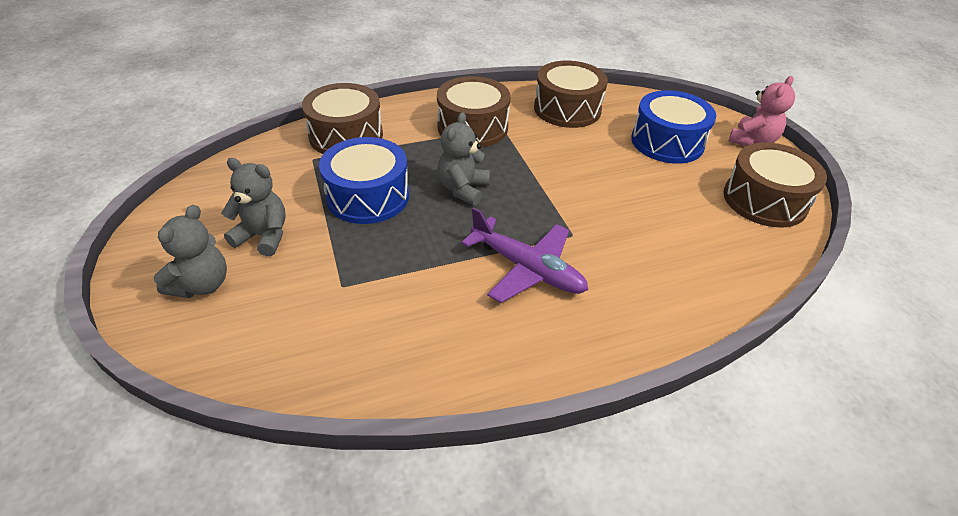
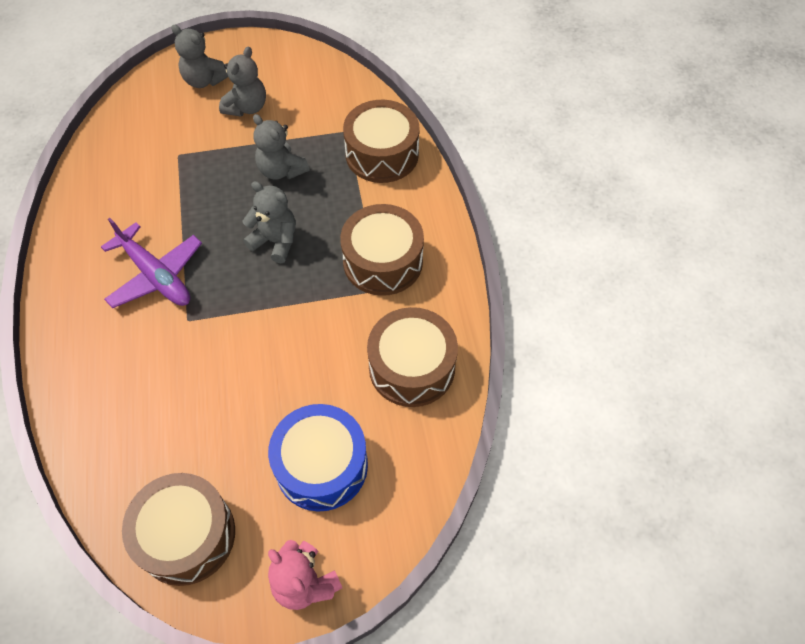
camera: 100 degrees right, 15 degrees up
(368, 196) = (281, 170): blue drum -> grey teddy bear
(527, 269) = (156, 275): purple plane -> purple plane turned 90 degrees counterclockwise

